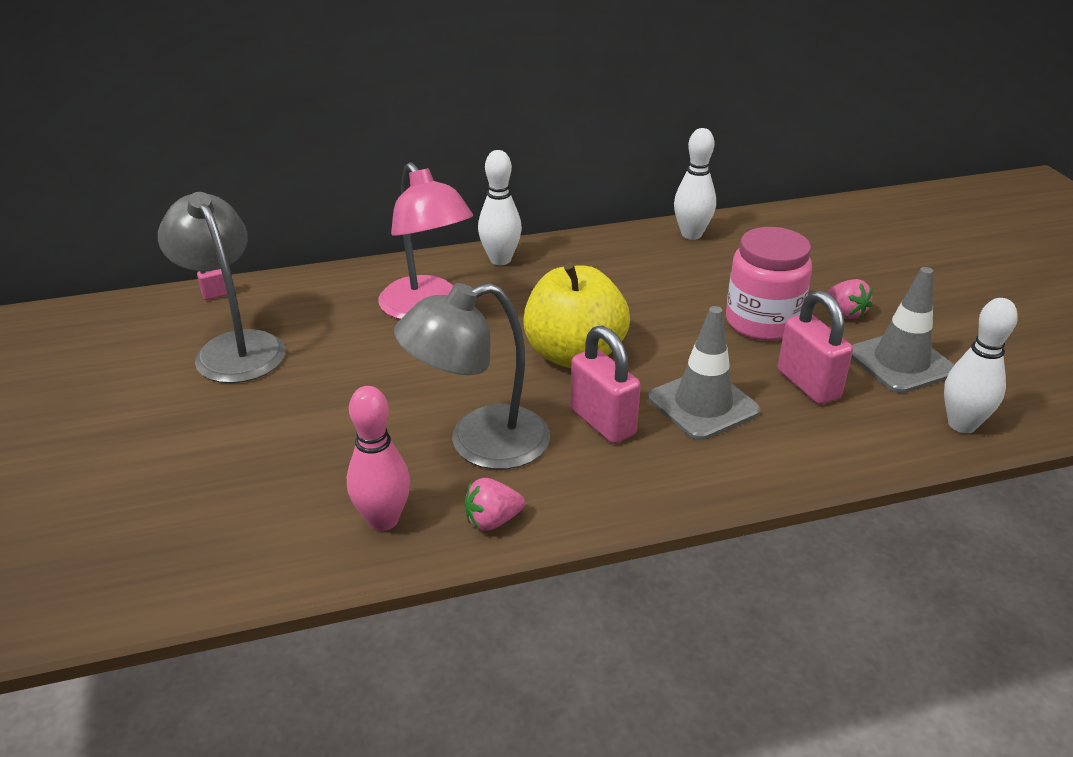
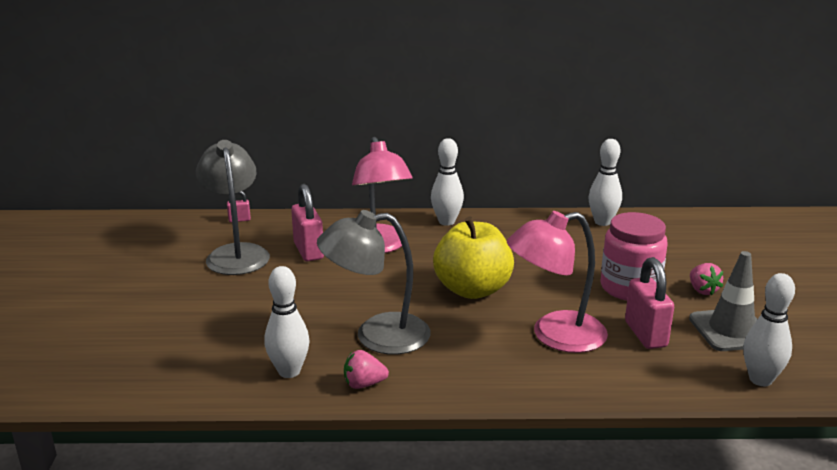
camera: 15 degrees right, 10 degrees down
(383, 520) = (289, 371): pink bowling pin -> white bowling pin
(602, 422) = (473, 336): pink padlock -> pink padlock (308, 251)
(703, 405) = (555, 335): grey traffic cone -> pink lamp

